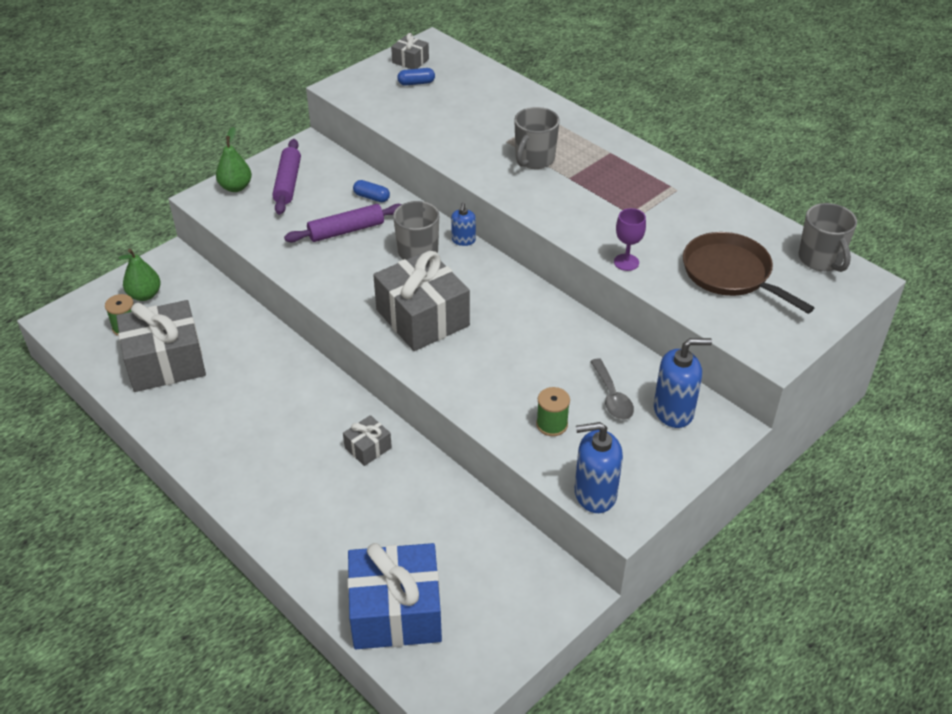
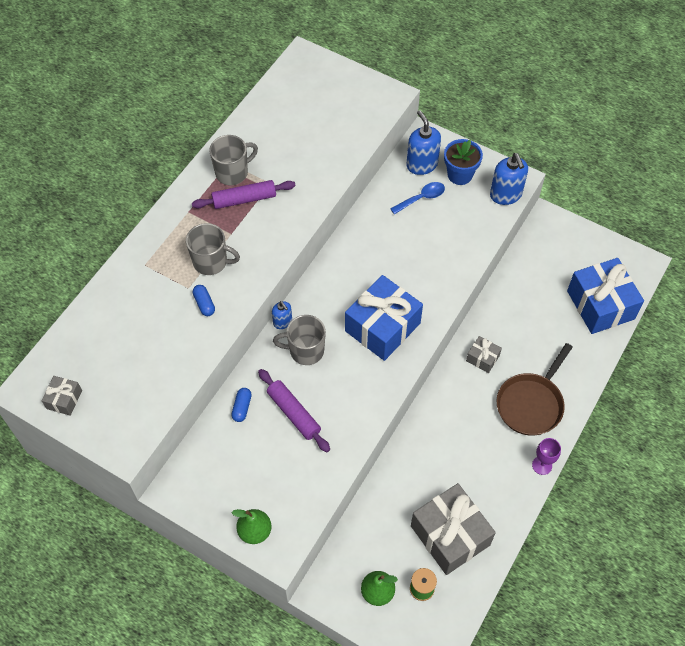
camera: 105 degrees left, 15 degrees up
(288, 183) = (237, 486): purple rolling pin -> purple rolling pin (244, 199)
(416, 83) = (105, 383): blue capsule -> blue capsule (204, 304)
(422, 317) = (382, 327): grey gift -> blue gift
(463, 240) = (282, 322): blue soap dispenser -> blue soap dispenser turned 60 degrees clockwise
(552, 424) = (458, 226): green spool -> none
(612, 397) = (421, 198): grey spoon -> blue spoon
(626, 262) = (326, 182): purple goblet -> purple goblet (542, 465)
(645, 449) = (460, 175): none -> blue flower pot
(730, 274) = (320, 123): brown pan -> brown pan (531, 403)
(821, 260) = (289, 77): grey mug -> grey mug (233, 173)

